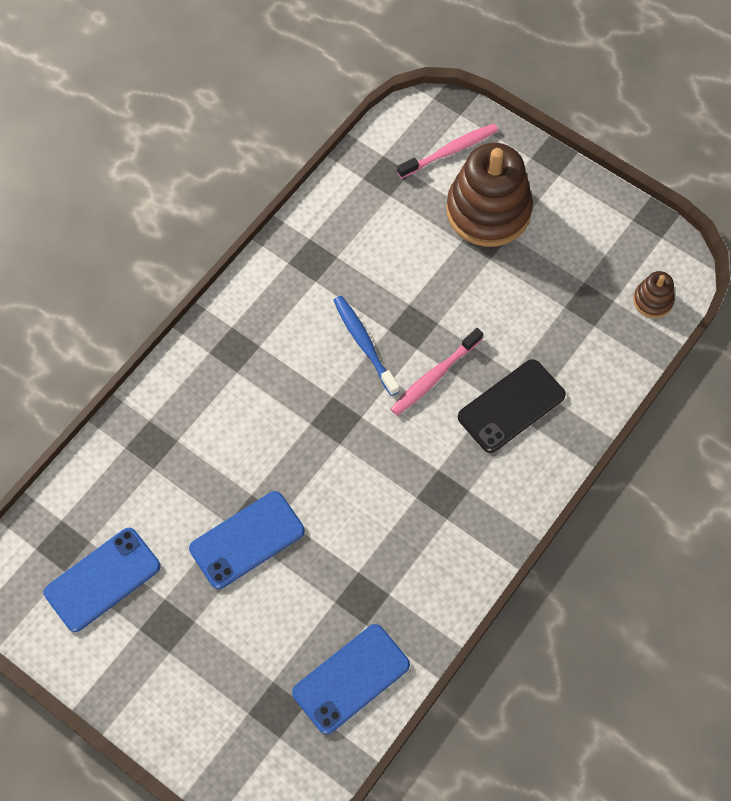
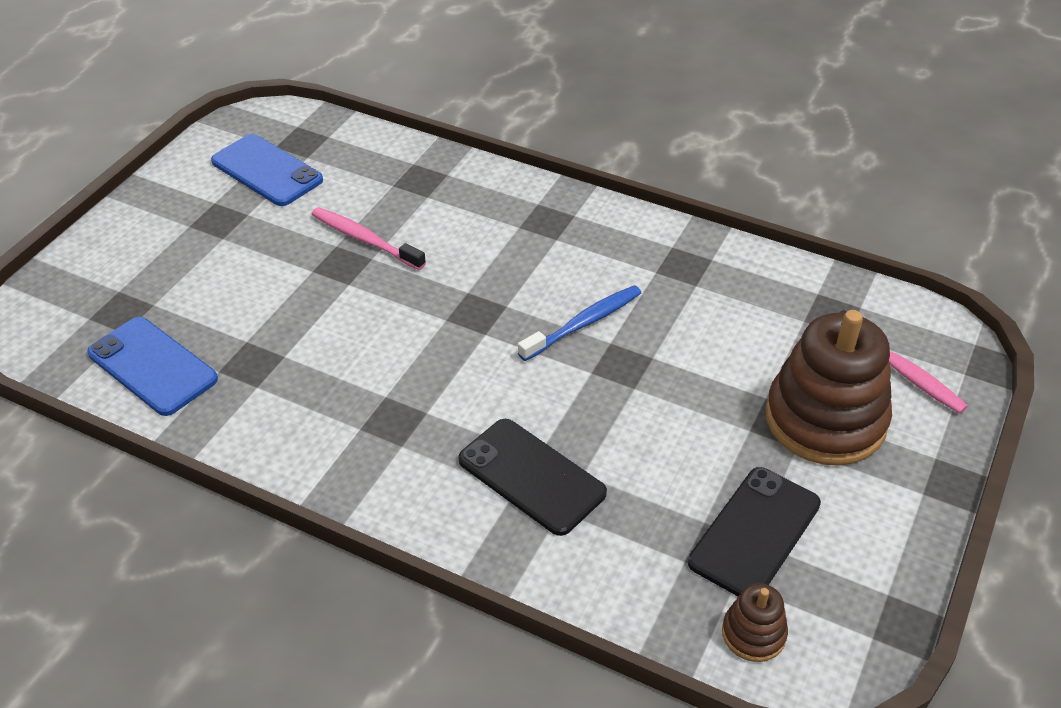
camera: 80 degrees right, 20 degrees down
(247, 540) = (317, 262): blue phone -> none
(434, 377) = (555, 393): pink toothbrush -> pink toothbrush (365, 239)
(578, 279) = (755, 533): none -> black phone

